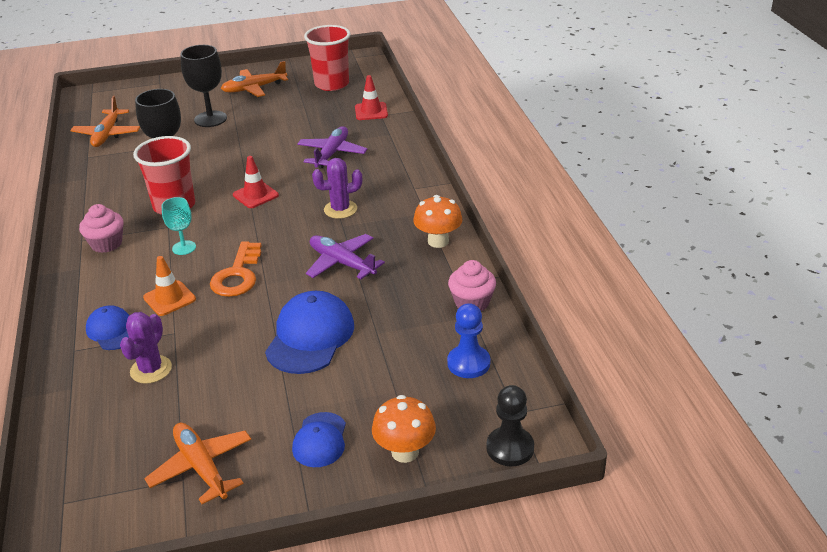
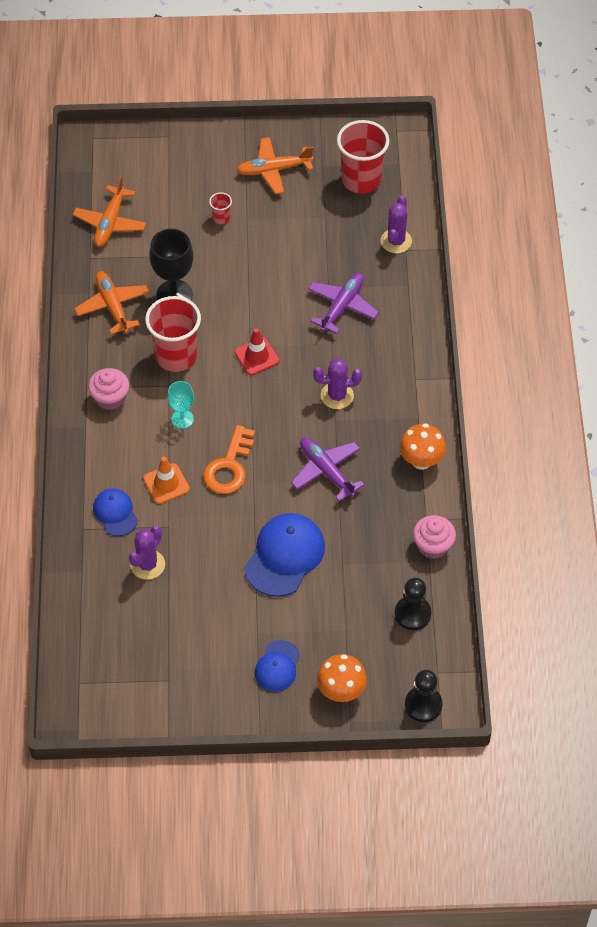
camera: 10 degrees right, 20 degrees up
(201, 467) = (183, 672): orange plane -> orange plane (112, 306)
(210, 119) = (221, 218): black goblet -> red cup
(371, 111) = (396, 241): red traffic cone -> purple cactus
(468, 363) = (412, 614): blue pawn -> black pawn

